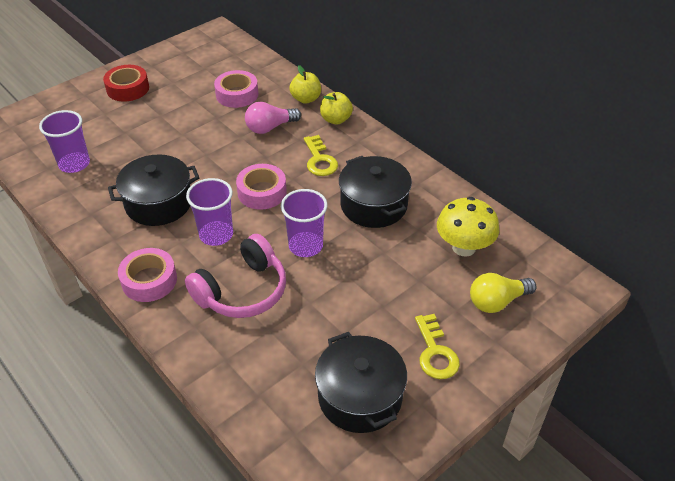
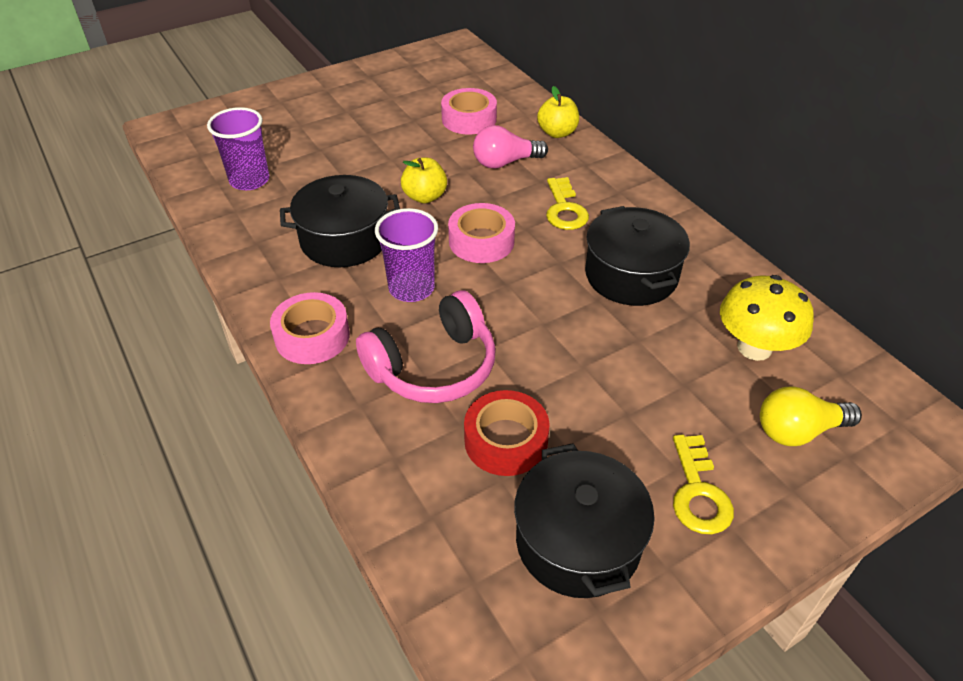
camera: 10 degrees right, 0 degrees up
(128, 88) = (334, 99): red tape -> red tape (506, 440)
(305, 246) = (529, 317): purple cup -> none
(336, 119) = (593, 161): yellow apple -> yellow apple (425, 197)

